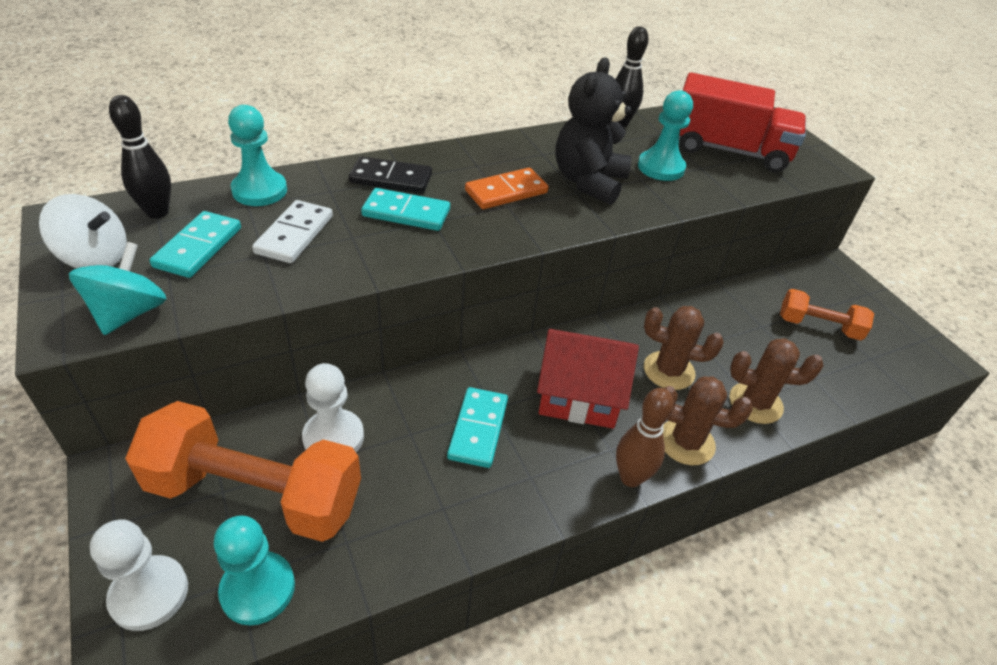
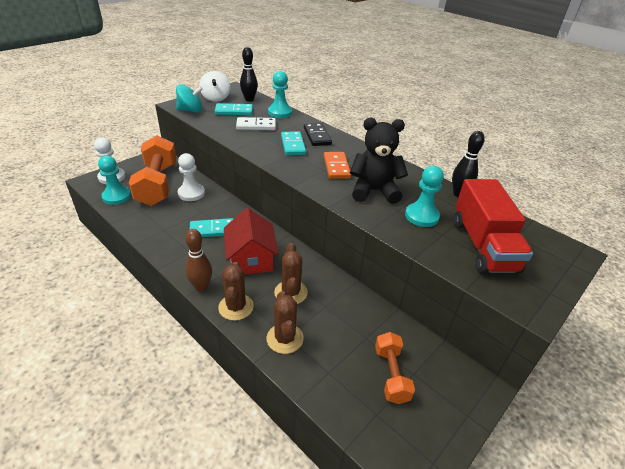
camera: 70 degrees right, 5 degrees down
(506, 192) = (336, 167): orange domino -> orange domino turned 45 degrees clockwise

